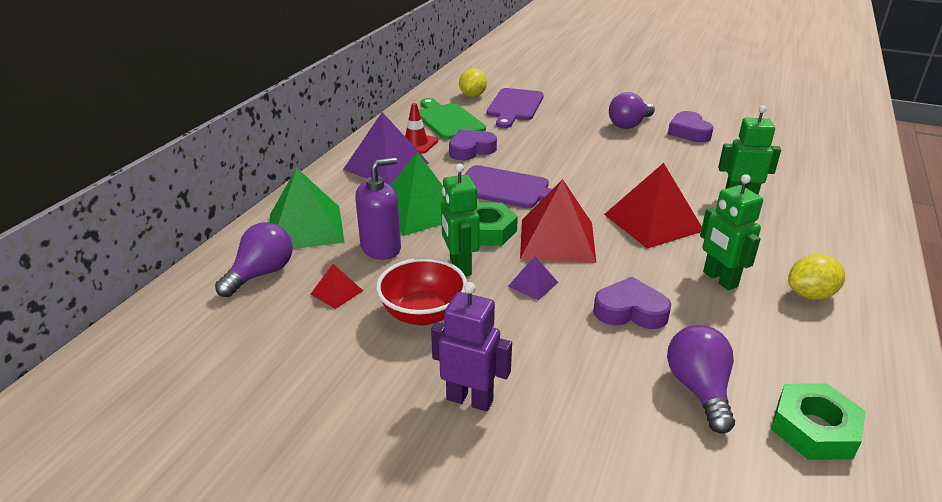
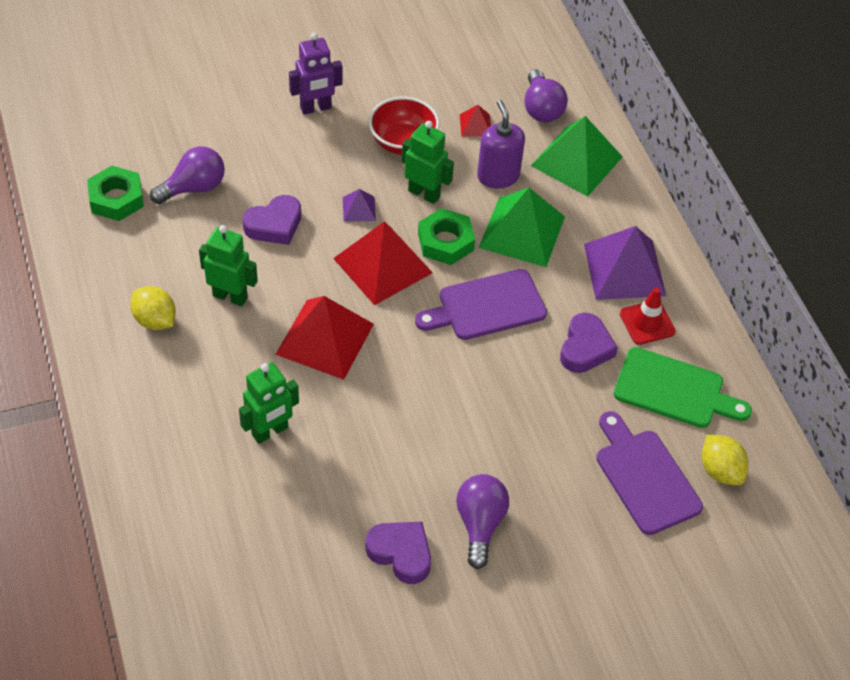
camera: 135 degrees right, 20 degrees up
(381, 248) = (498, 176): purple soap dispenser -> purple soap dispenser turned 150 degrees clockwise
(699, 389) = (194, 188): purple light bulb -> purple light bulb turned 75 degrees counterclockwise
(810, 295) = (155, 320): yellow lemon -> yellow lemon turned 75 degrees counterclockwise

